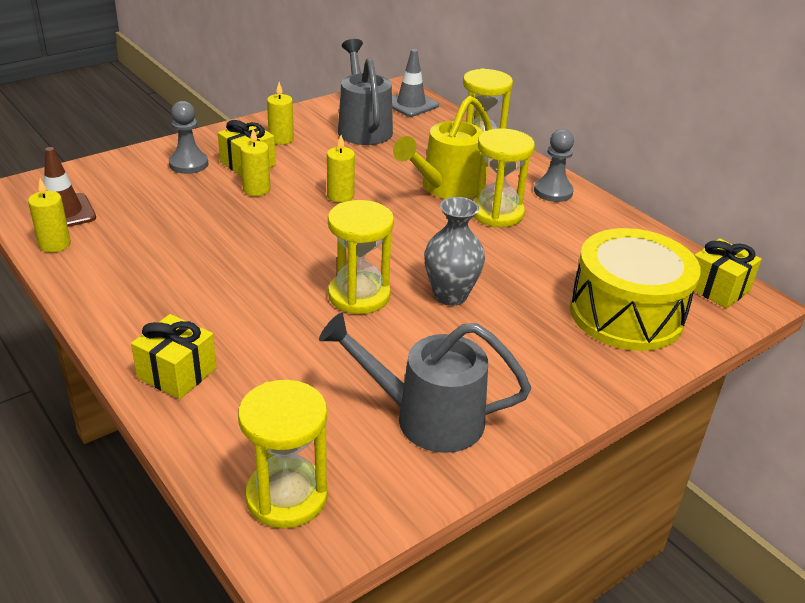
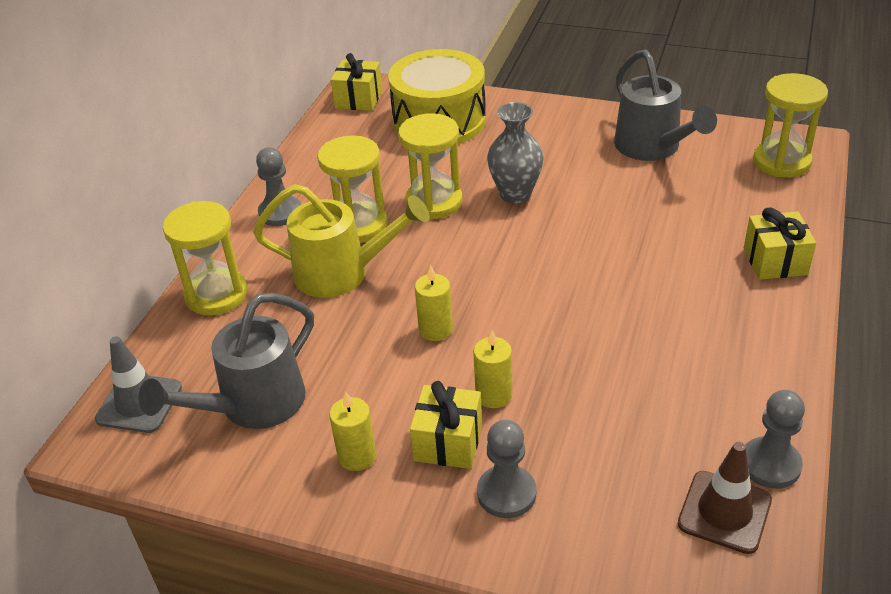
camera: 120 degrees left, 5 degrees up
(55, 244) = (770, 464): yellow candle -> grey pawn
(359, 295) = (574, 233): yellow hourglass -> yellow hourglass (434, 202)

